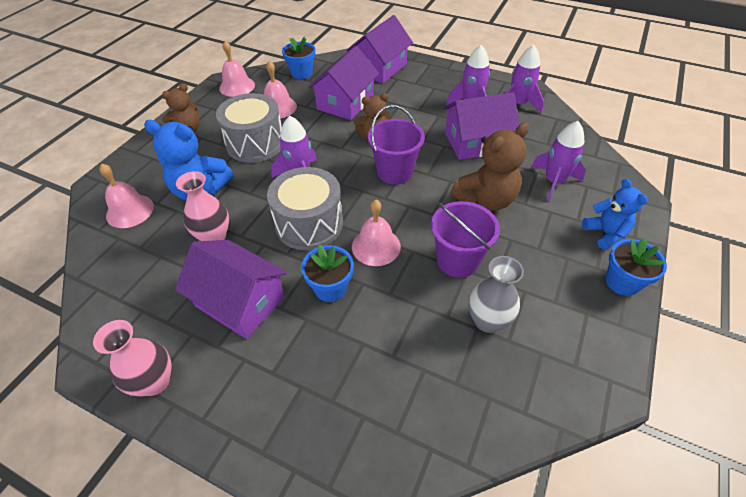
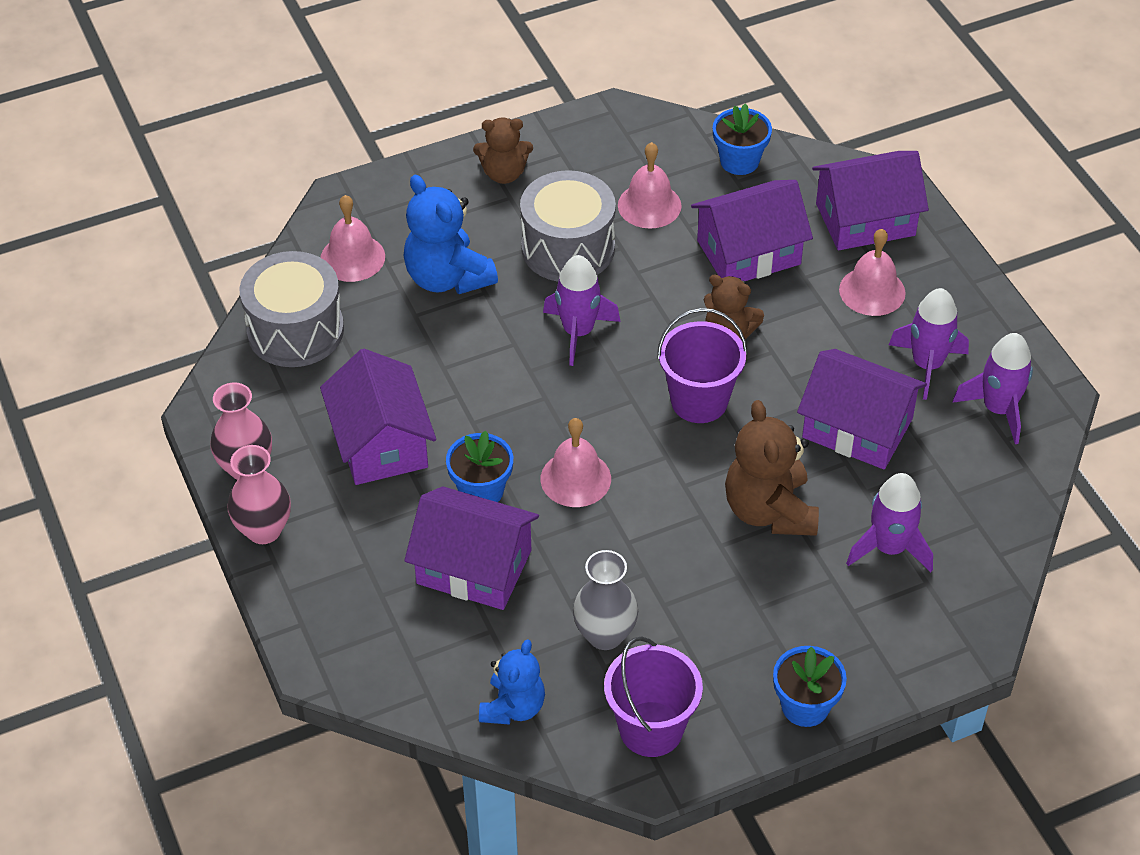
camera: 40 degrees right, 0 degrees up
(214, 236) = (414, 350): pink vase -> pink vase (264, 530)
(237, 86) = (627, 133): pink bell -> pink bell (872, 291)
(309, 224) = (529, 402): grey drum -> grey drum (295, 330)
(372, 337) = (474, 567): none -> purple house
(457, 260) = (647, 556): purple bucket -> purple bucket (651, 729)
(485, 199) = (769, 511): brown teddy bear -> brown teddy bear turned 75 degrees clockwise
(605, 233) = (864, 648): blue teddy bear -> blue teddy bear (513, 707)

